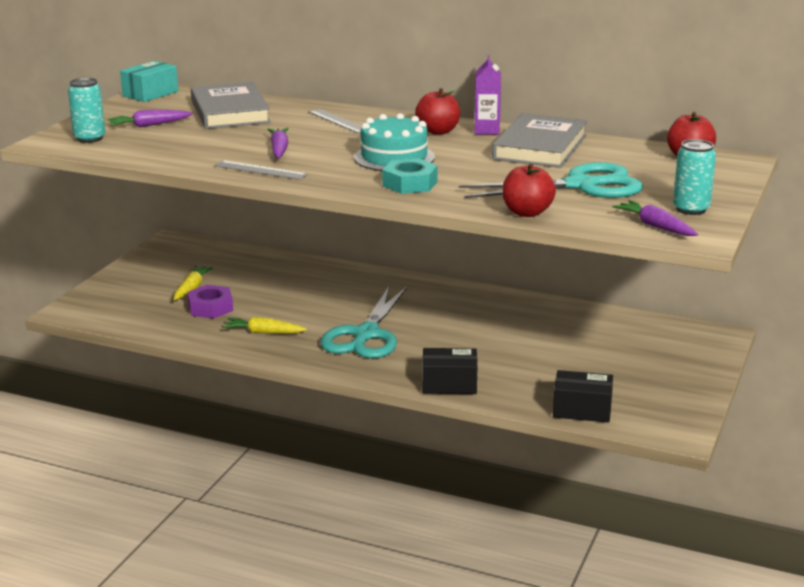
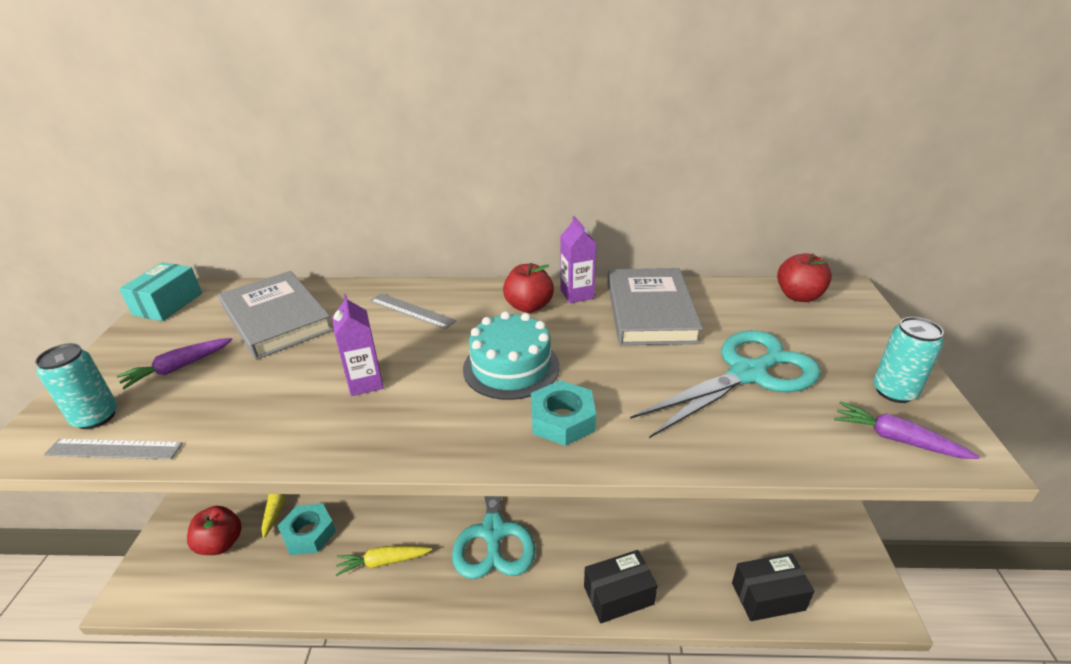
camera: 20 degrees left, 10 degrees up
(210, 308) = (308, 533): purple nut -> turquoise nut
(260, 170) = (359, 437): grey ruler -> grey ruler (114, 449)
(279, 149) = (365, 383): purple carrot -> purple carton
(527, 212) = (739, 449): red apple -> red apple (221, 543)

